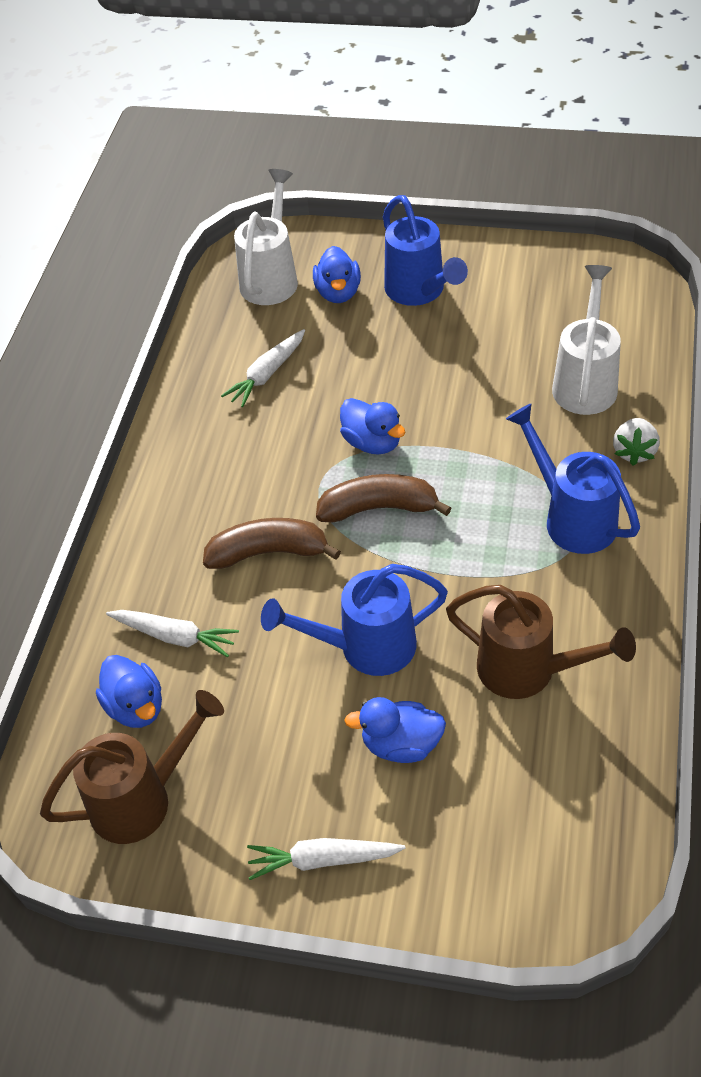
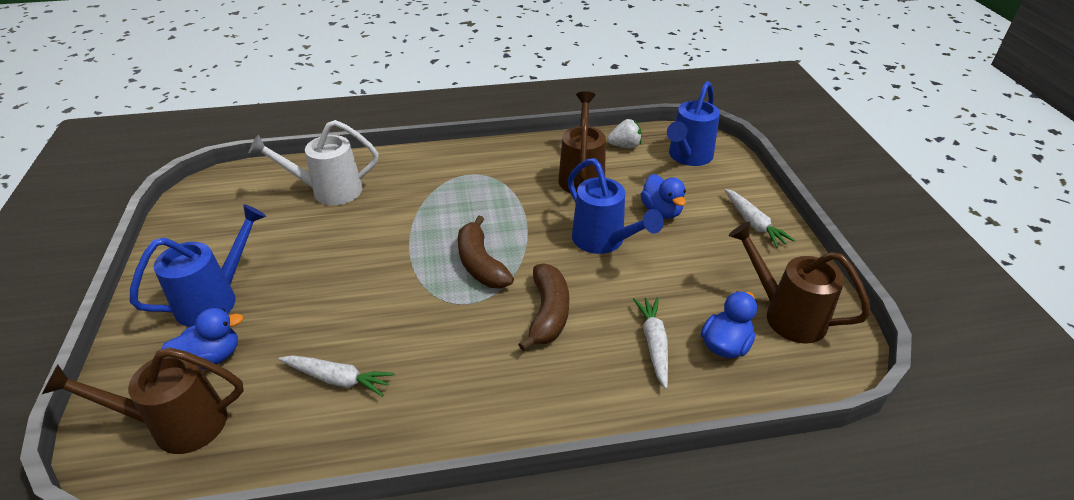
camera: 115 degrees left, 10 degrees down
(268, 552) = (548, 313): brown banana -> brown banana turned 150 degrees counterclockwise
(271, 277) = (178, 425): white watering can -> brown watering can
(372, 442) = (413, 284): blue duck -> none
(572, 518) = (458, 178): blue watering can -> blue watering can (688, 157)
(634, 452) = (393, 163): white strawberry -> white strawberry (625, 146)

